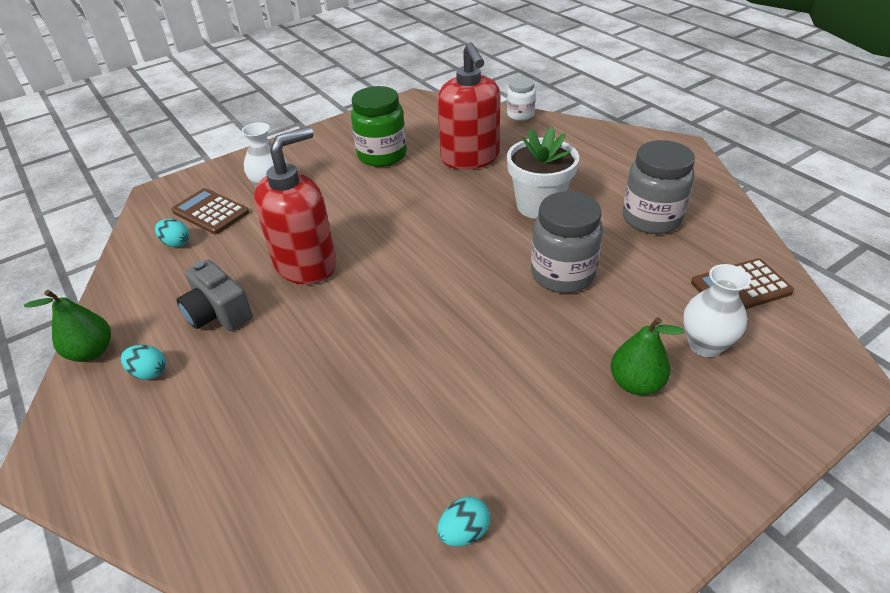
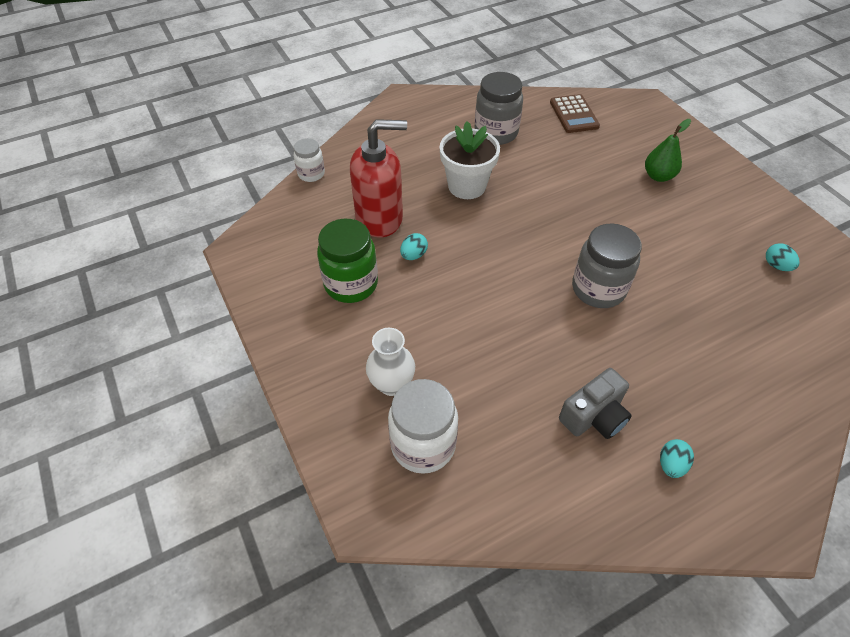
camera: 85 degrees left, 10 degrees up
(92, 352) = (648, 526): green pear -> none
(176, 243) = (478, 474): turquoise egg -> turquoise egg (414, 255)
(210, 212) = (423, 445): brown calculator -> white jar
(306, 264) = (528, 348): red soap dispenser -> none
(562, 274) = (555, 188): grey jar -> grey jar (598, 289)
(705, 345) = (625, 142): white vase -> none

